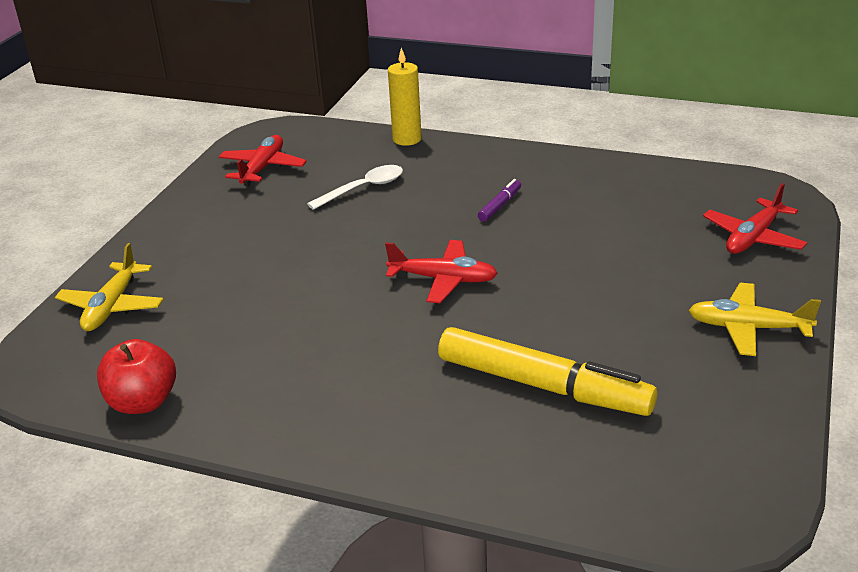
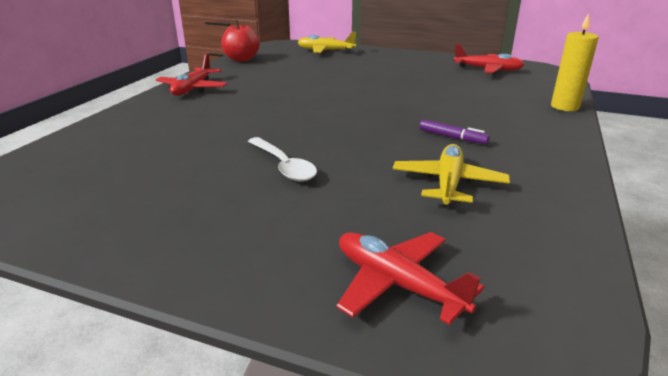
camera: 90 degrees right, 5 degrees down
(363, 188) = (467, 94): white spoon -> white spoon (284, 166)
(443, 279) = (333, 115): red plane -> red plane (193, 89)
(543, 386) = (184, 141): yellow marker -> none
(747, 328) = (200, 243): yellow plane -> yellow plane (448, 183)

